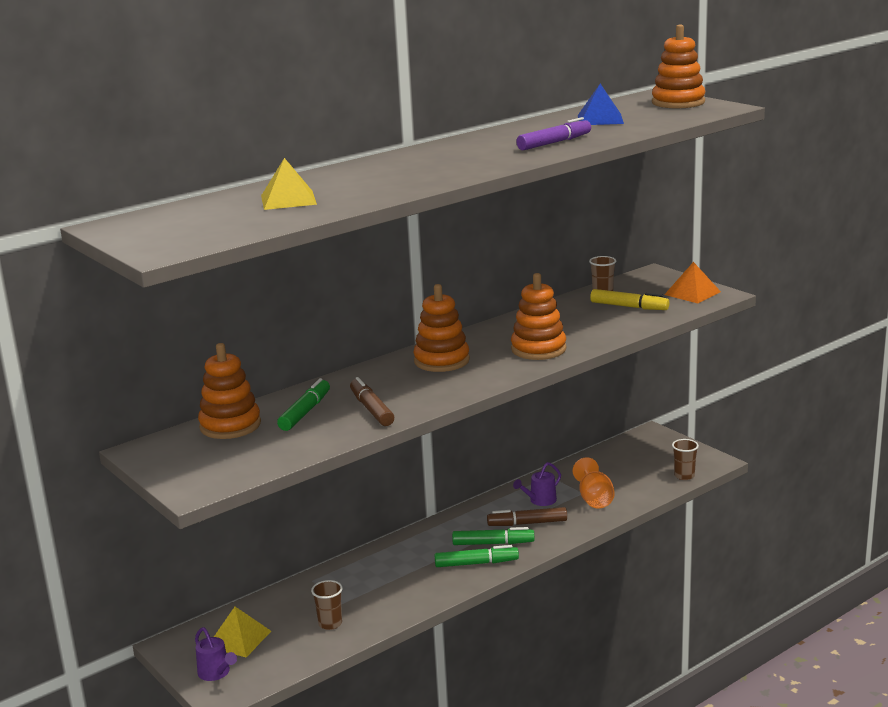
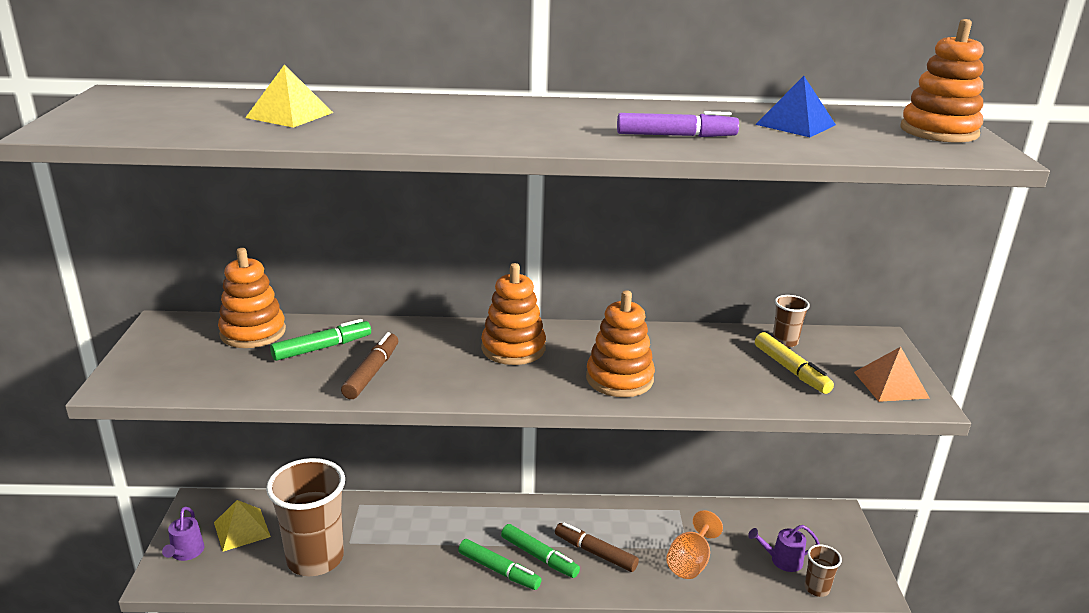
camera: 35 degrees right, 5 degrees up
(330, 624) = (315, 558): brown cup -> brown cup, size x2.28
(540, 501) = (636, 533): purple watering can -> purple watering can (782, 560)

